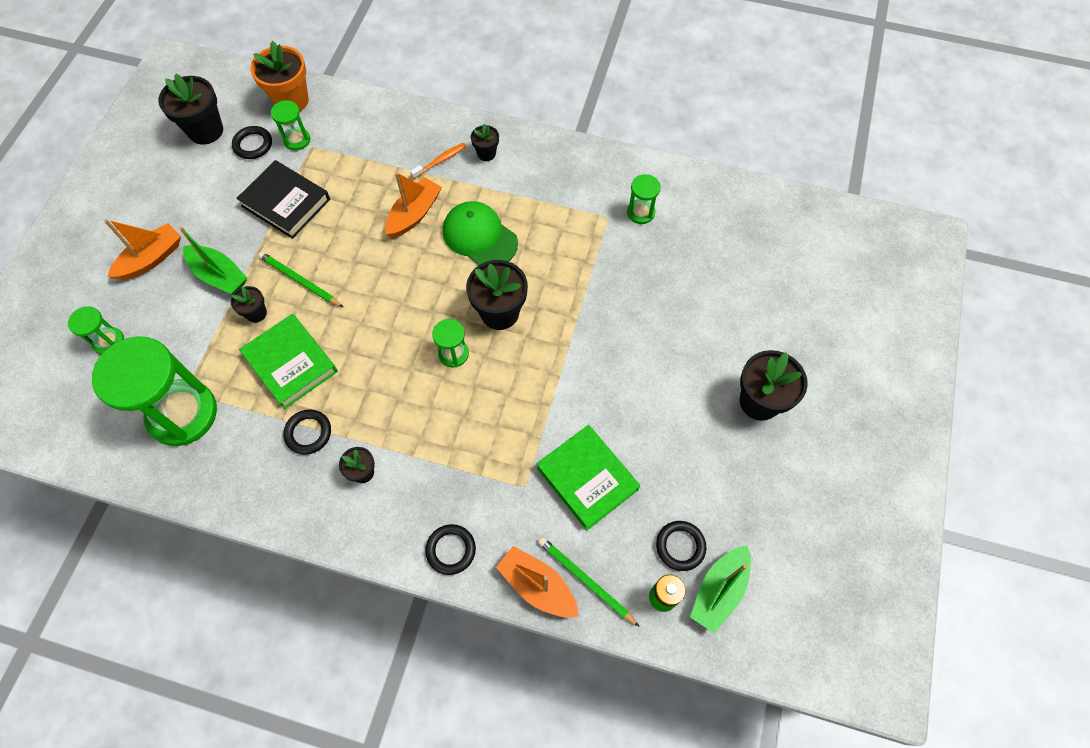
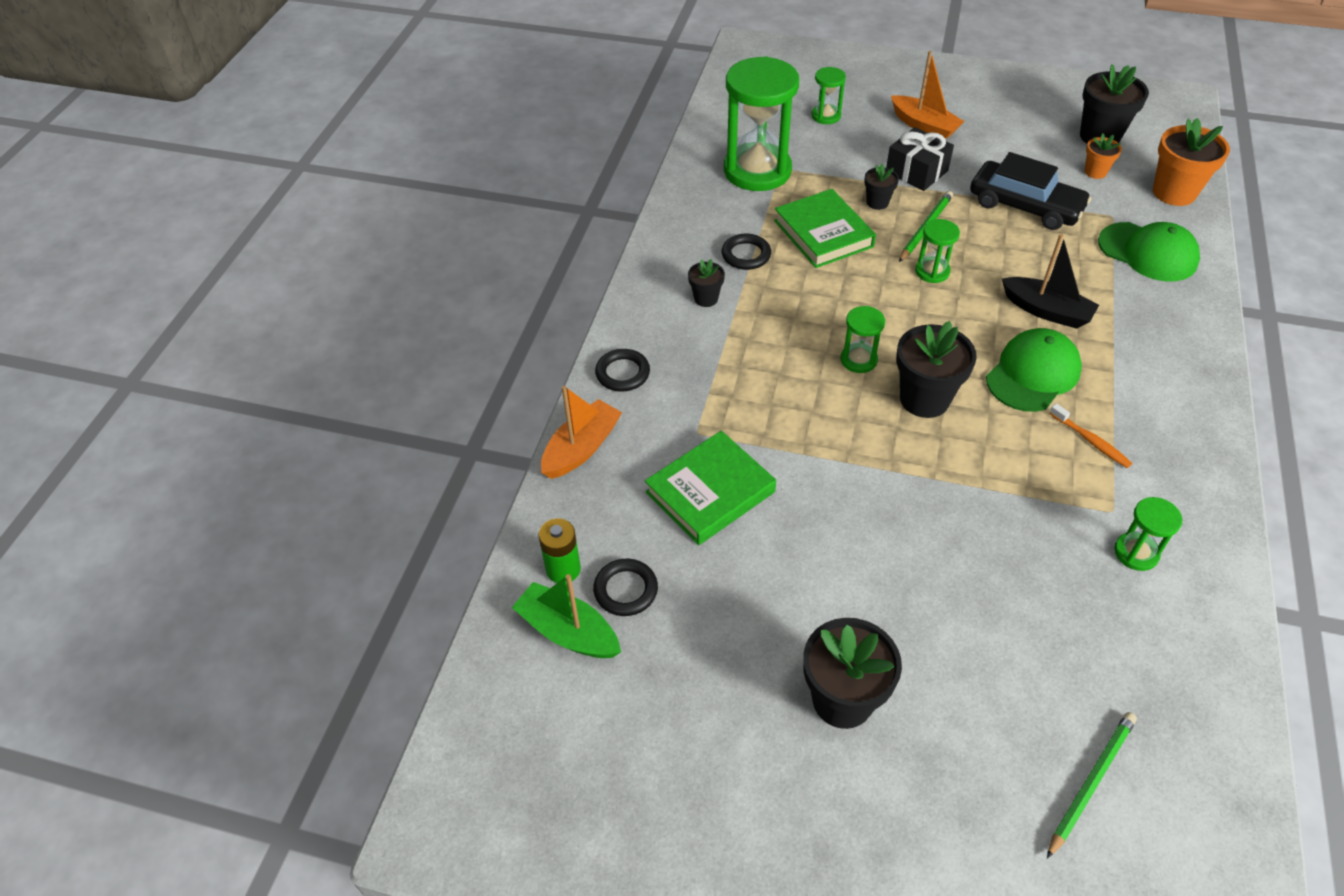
camera: 90 degrees right, 15 degrees down
(219, 275) = (916, 171): green boat -> black gift
(253, 145) = (1095, 172): black ring -> orange flower pot
(286, 202) = (1025, 206): black book -> black car
(291, 363) = (823, 233): green book -> green book turned 75 degrees counterclockwise
(297, 140) = (1117, 203): green hourglass -> green hourglass (932, 271)
(358, 135) = (1148, 252): none -> green cap
(414, 214) = (1046, 311): orange boat -> black boat
(440, 161) = (1139, 328): orange toothbrush -> orange toothbrush (1091, 441)
(486, 153) = (1171, 373): black flower pot -> none
(585, 580) = (586, 492): green pencil -> green pencil (1091, 782)

